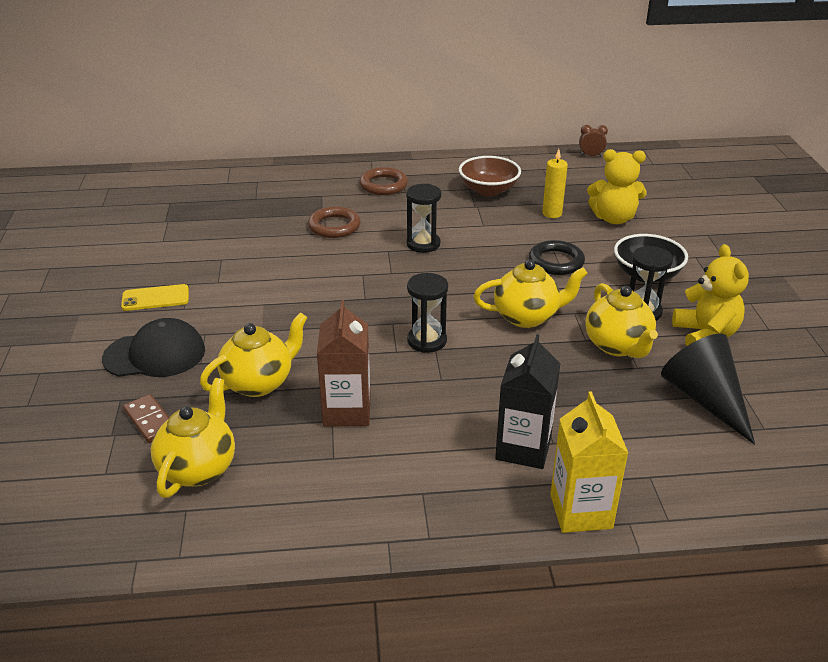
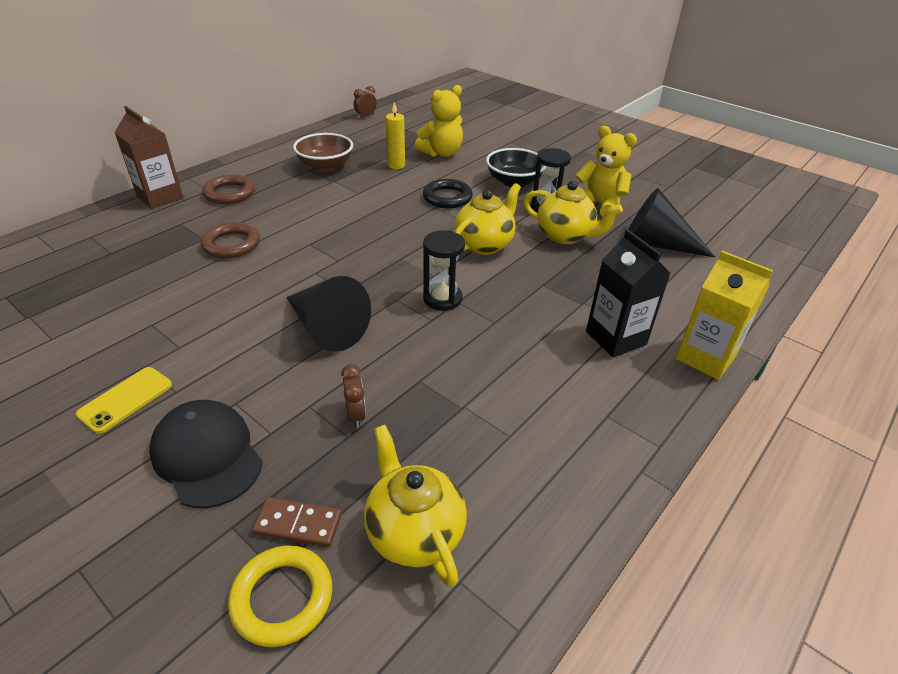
camera: 45 degrees left, 5 degrees up
(98, 450) = (282, 598): none -> yellow ring
(155, 354) = (207, 455): black cap -> black cap turned 75 degrees counterclockwise
(259, 383) = (356, 415): yellow teapot -> brown clock
(317, 317) = (326, 328): none -> black cone
(347, 411) = (464, 390): brown carton -> brown carton (160, 197)
(423, 244) = (332, 226): black hourglass -> none

